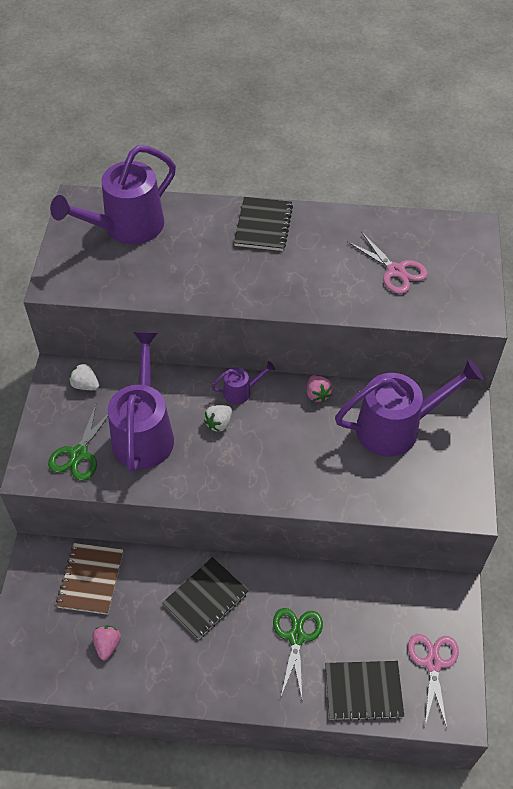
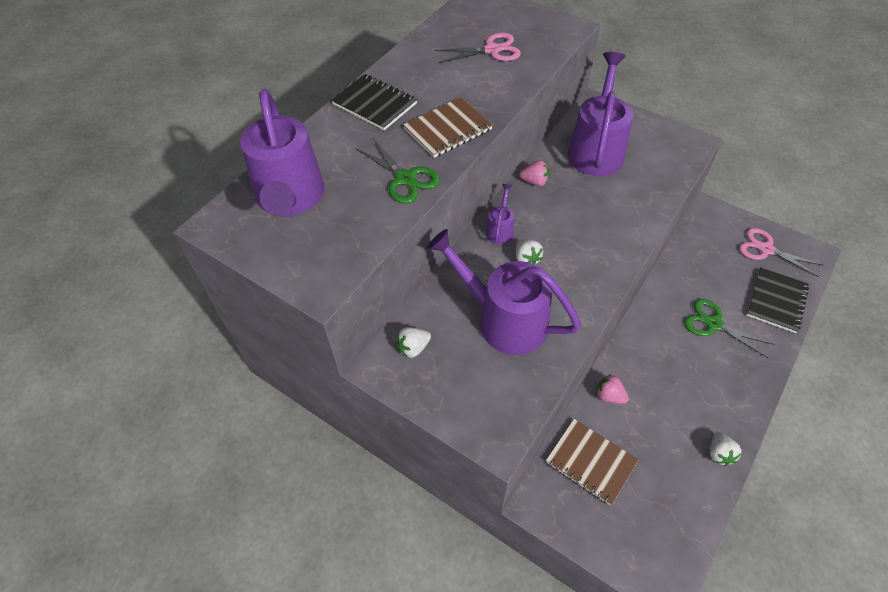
camera: 60 degrees left, 0 degrees up
(79, 454) = (498, 385): green scissors -> green scissors (405, 179)
(107, 645) = (669, 474): pink strawberry -> pink strawberry (609, 396)
(148, 681) = (719, 453): none -> white strawberry
(206, 599) = (651, 374): black notebook -> none
(264, 285) = (448, 129): none -> brown notebook

